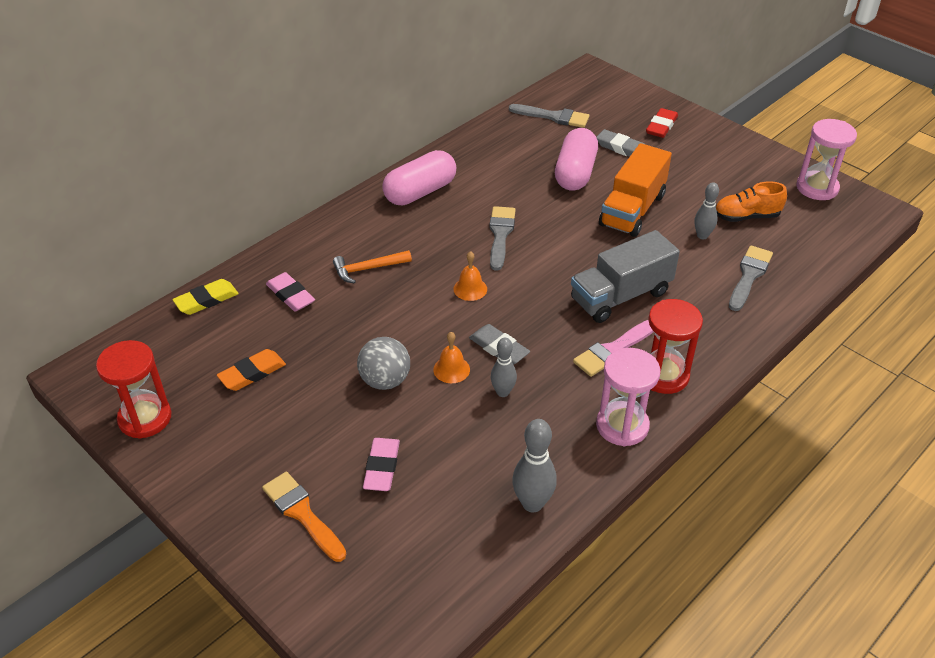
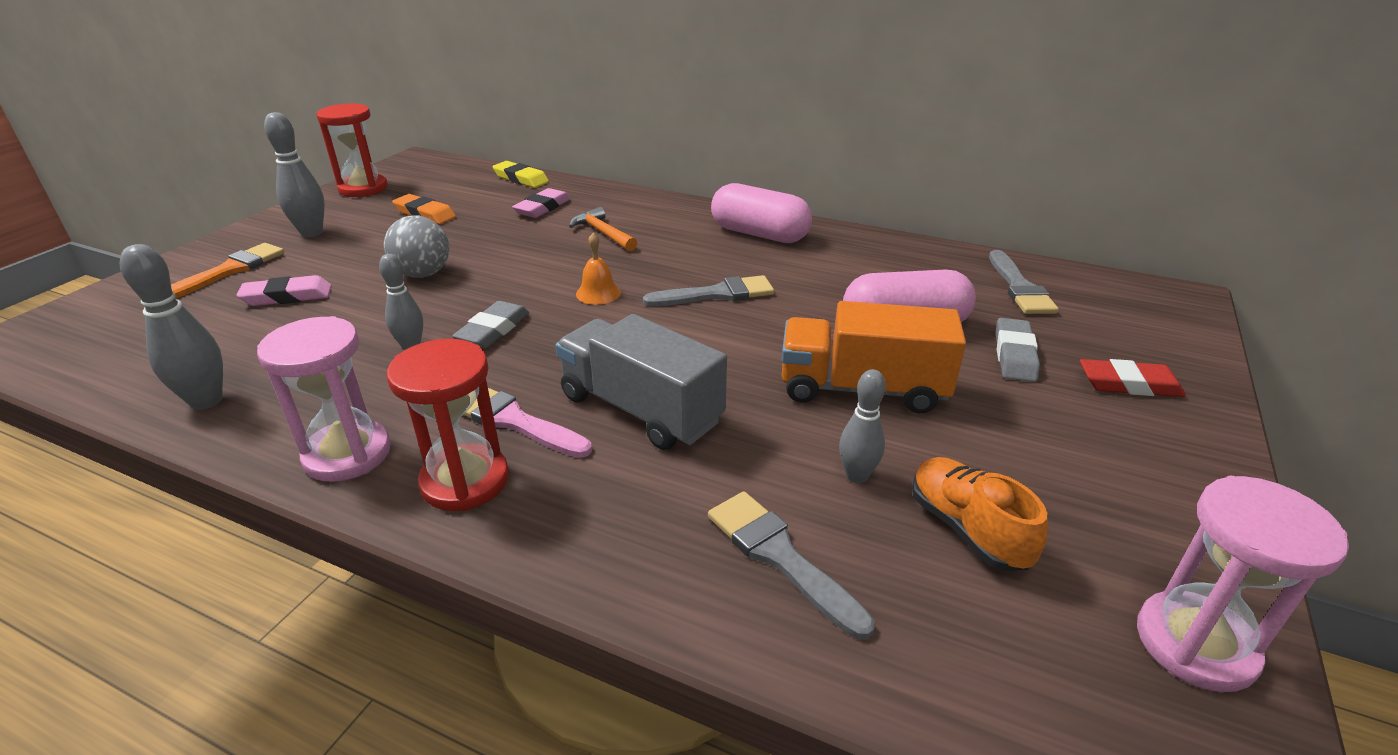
camera: 70 degrees right, 10 degrees down
(245, 456) = (312, 233): none -> grey bowling pin
(451, 369) = (448, 307): orange bell -> none
(749, 276) = (780, 556): grey brush -> grey brush turned 135 degrees counterclockwise

